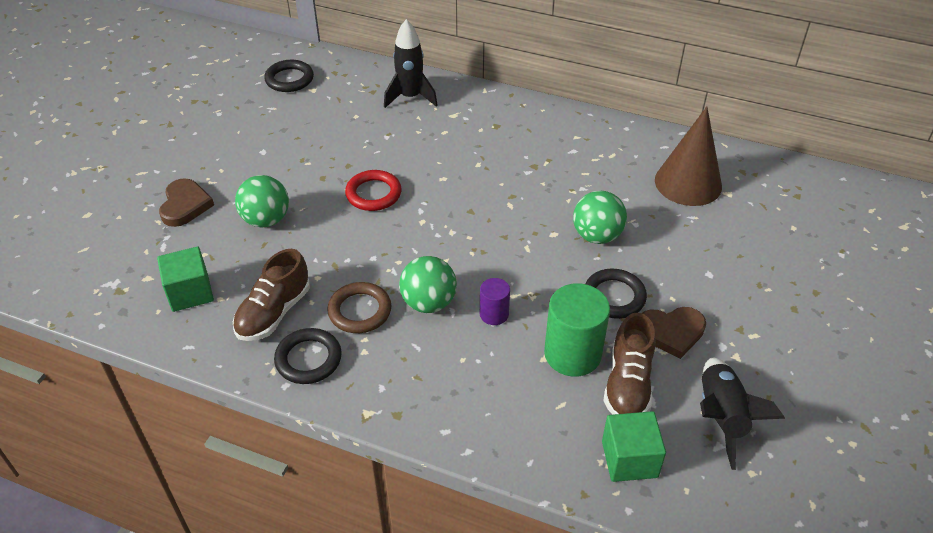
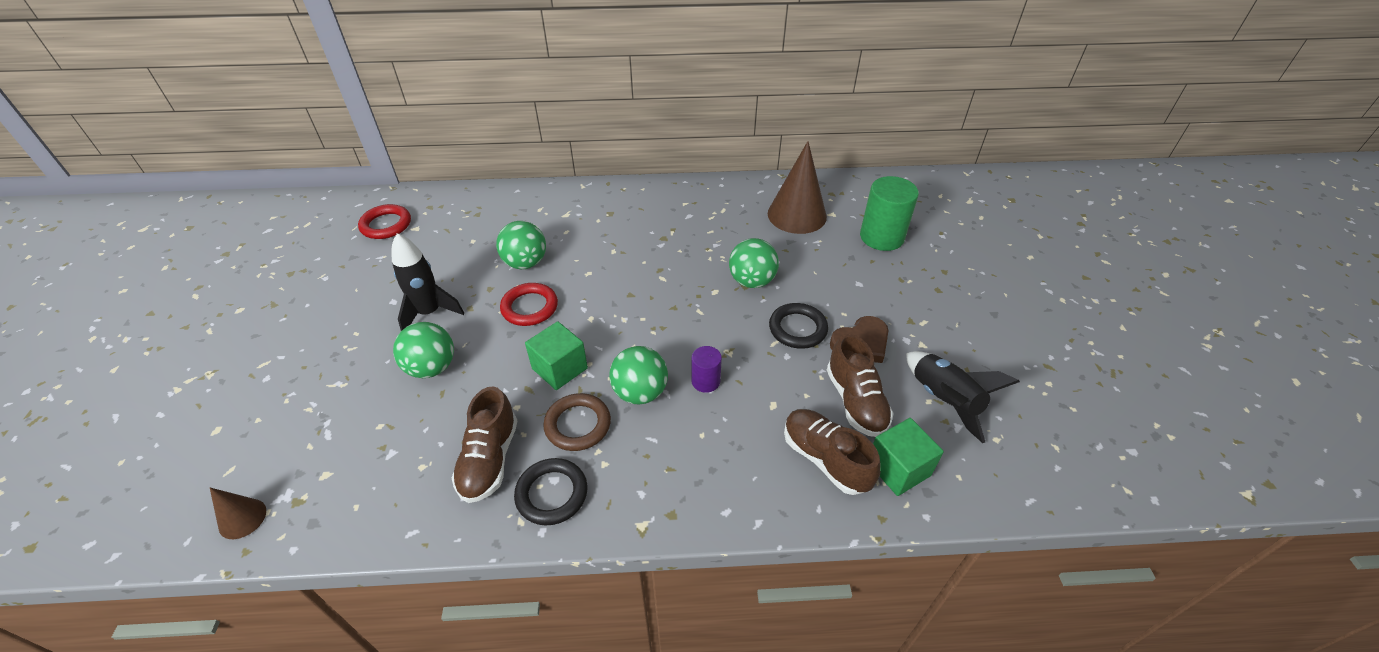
camera: 25 degrees left, 0 degrees up
(77, 289) = (242, 518): none -> brown cone
(185, 205) = (332, 382): brown heart -> none
(190, 292) = (384, 472): green cube -> green cube (559, 368)
(289, 79) = (386, 225): black ring -> red ring
(391, 151) = (525, 263): none -> green ball
(410, 97) = (517, 210): black rocket -> black rocket (429, 313)
(563, 423) = (825, 459): none -> brown shoe
(572, 354) = (794, 392): green cylinder -> green cylinder (881, 237)

